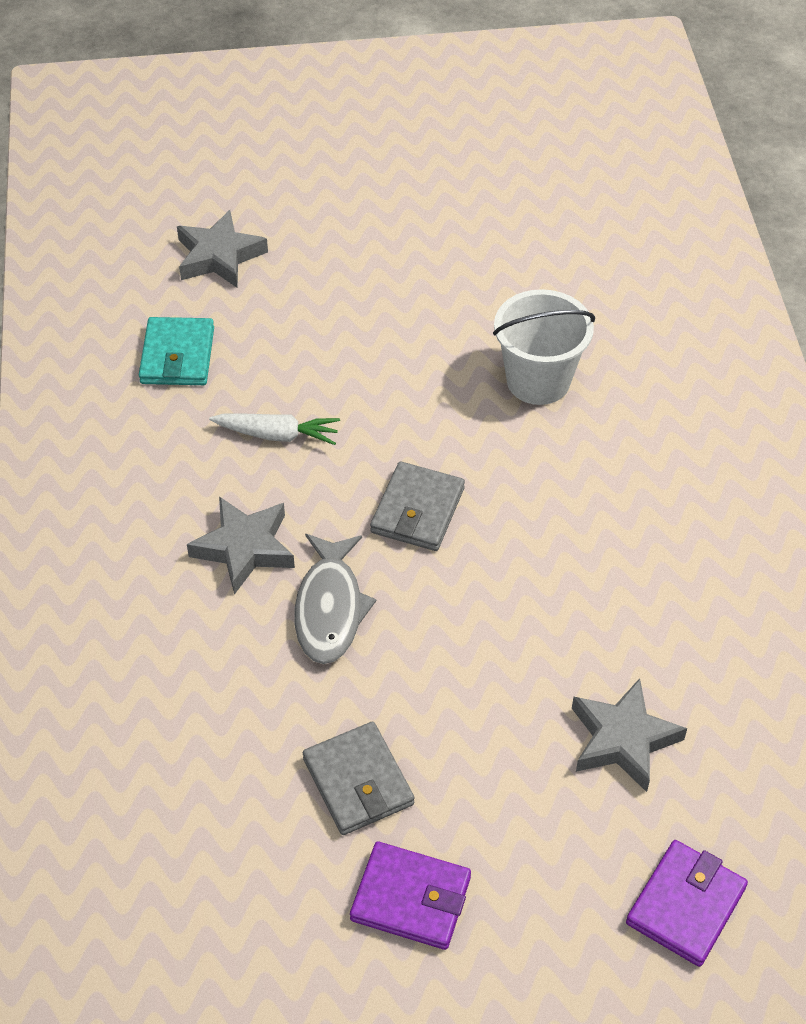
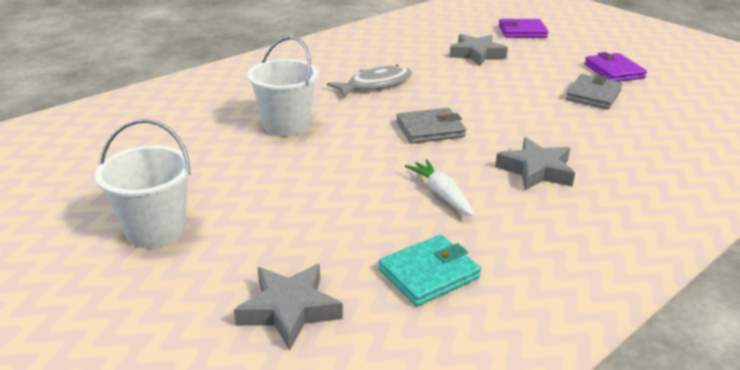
camera: 125 degrees left, 20 degrees down
(330, 608) = (527, 131): grey fish -> grey fish (375, 84)
(400, 216) = (156, 230): none -> white bucket

